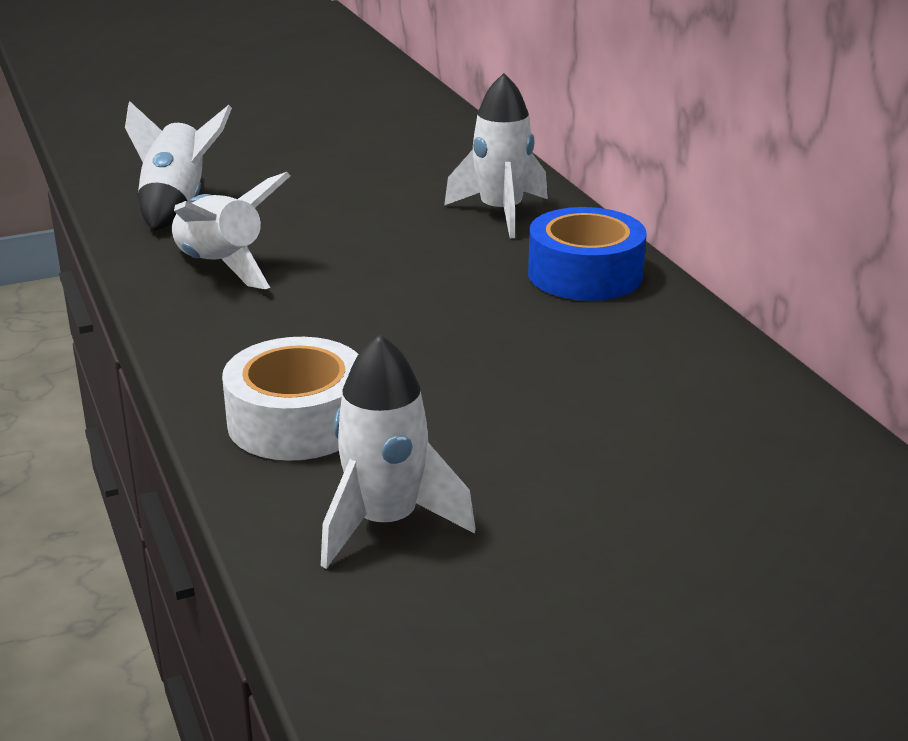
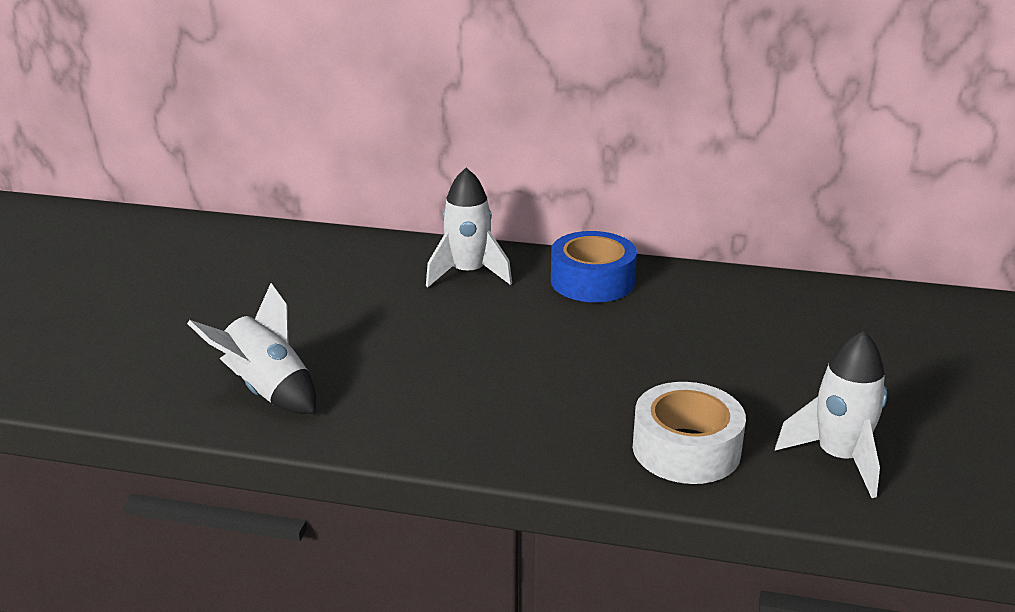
camera: 55 degrees left, 0 degrees up
(221, 267) = (412, 405): white rocket -> none

